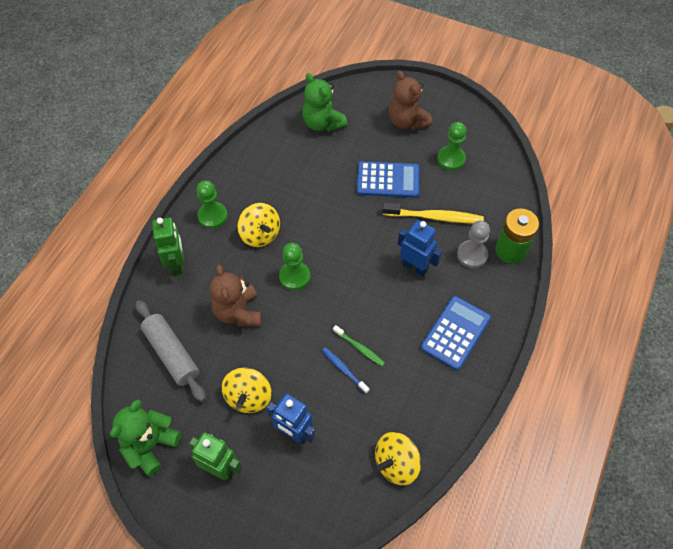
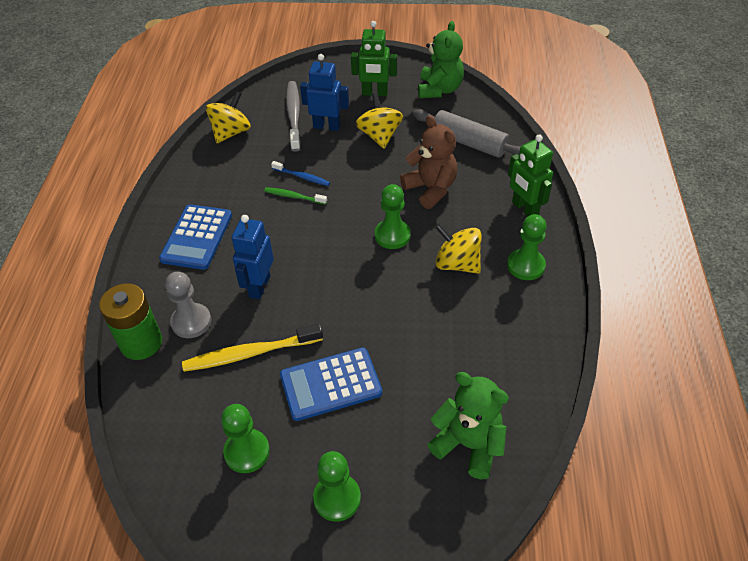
camera: 160 degrees right, 10 degrees down
(322, 465) = (293, 115): none -> grey toothbrush
(407, 121) = (337, 498): brown teddy bear -> green pawn
(415, 267) = (259, 286): blue robot -> blue robot turned 90 degrees clockwise

